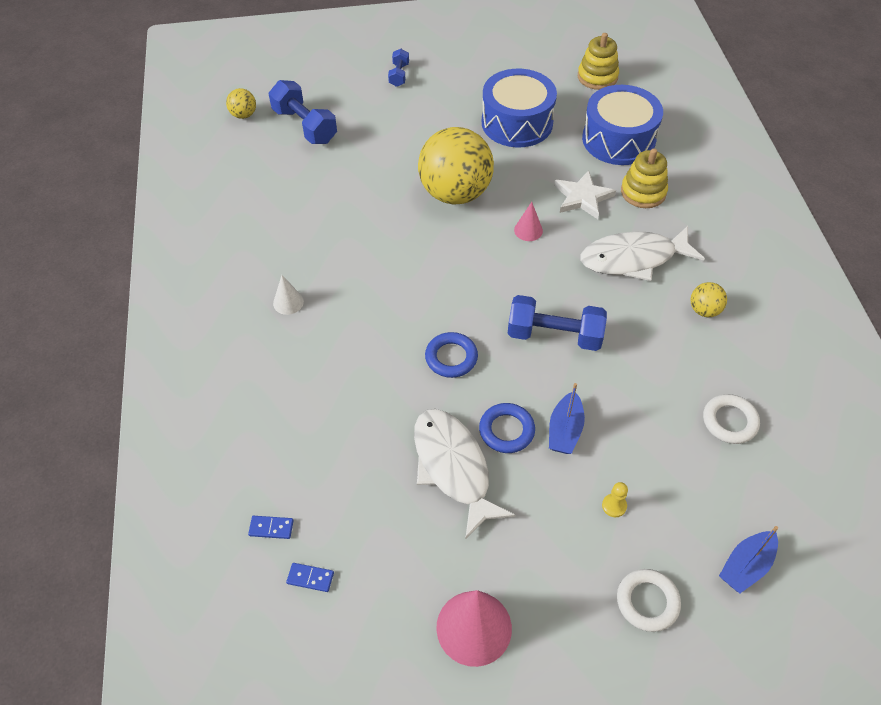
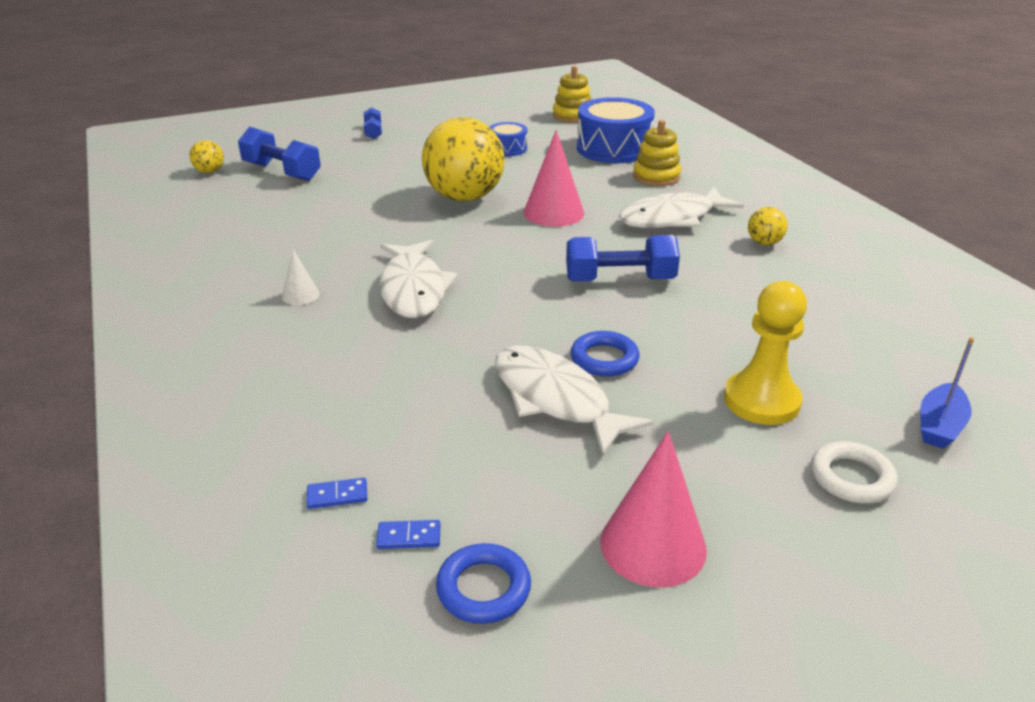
camera: 15 degrees left, 20 degrees down
(379, 313) = (413, 289): none -> white fish
(451, 357) = (512, 311): blue ring -> blue ring (483, 588)
(517, 123) = (507, 148): blue drum -> blue drum, size x0.52
(528, 230) = (553, 212): pink cone -> pink cone, size x1.94
(565, 430) = (670, 349): blue boat -> none
(582, 197) = (598, 186): white star -> none
(614, 506) = (761, 401): yellow pawn -> yellow pawn, size x2.47
(729, 421) = (842, 315): white ring -> none

